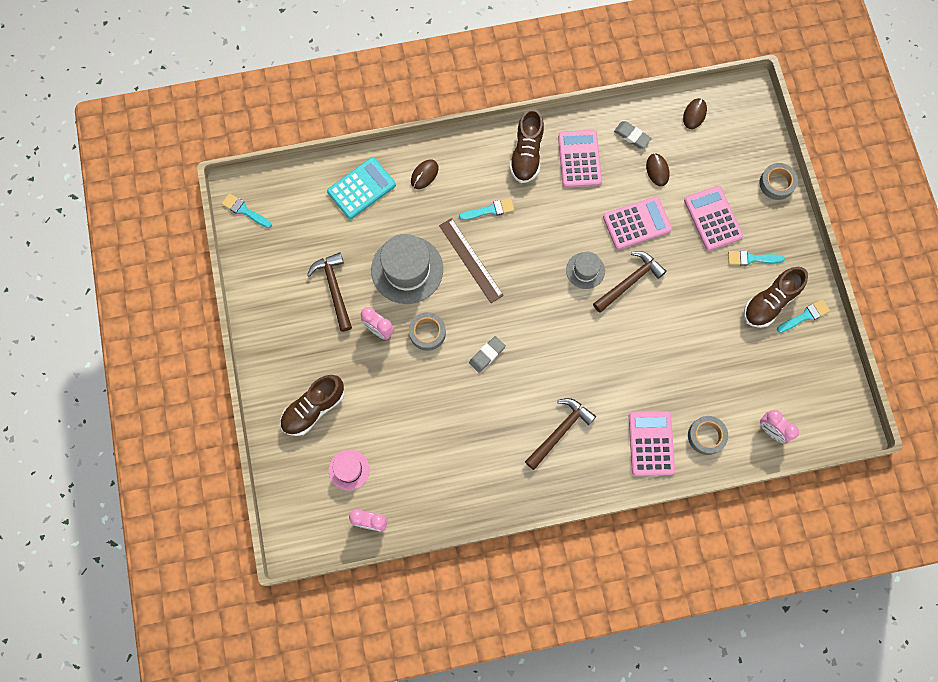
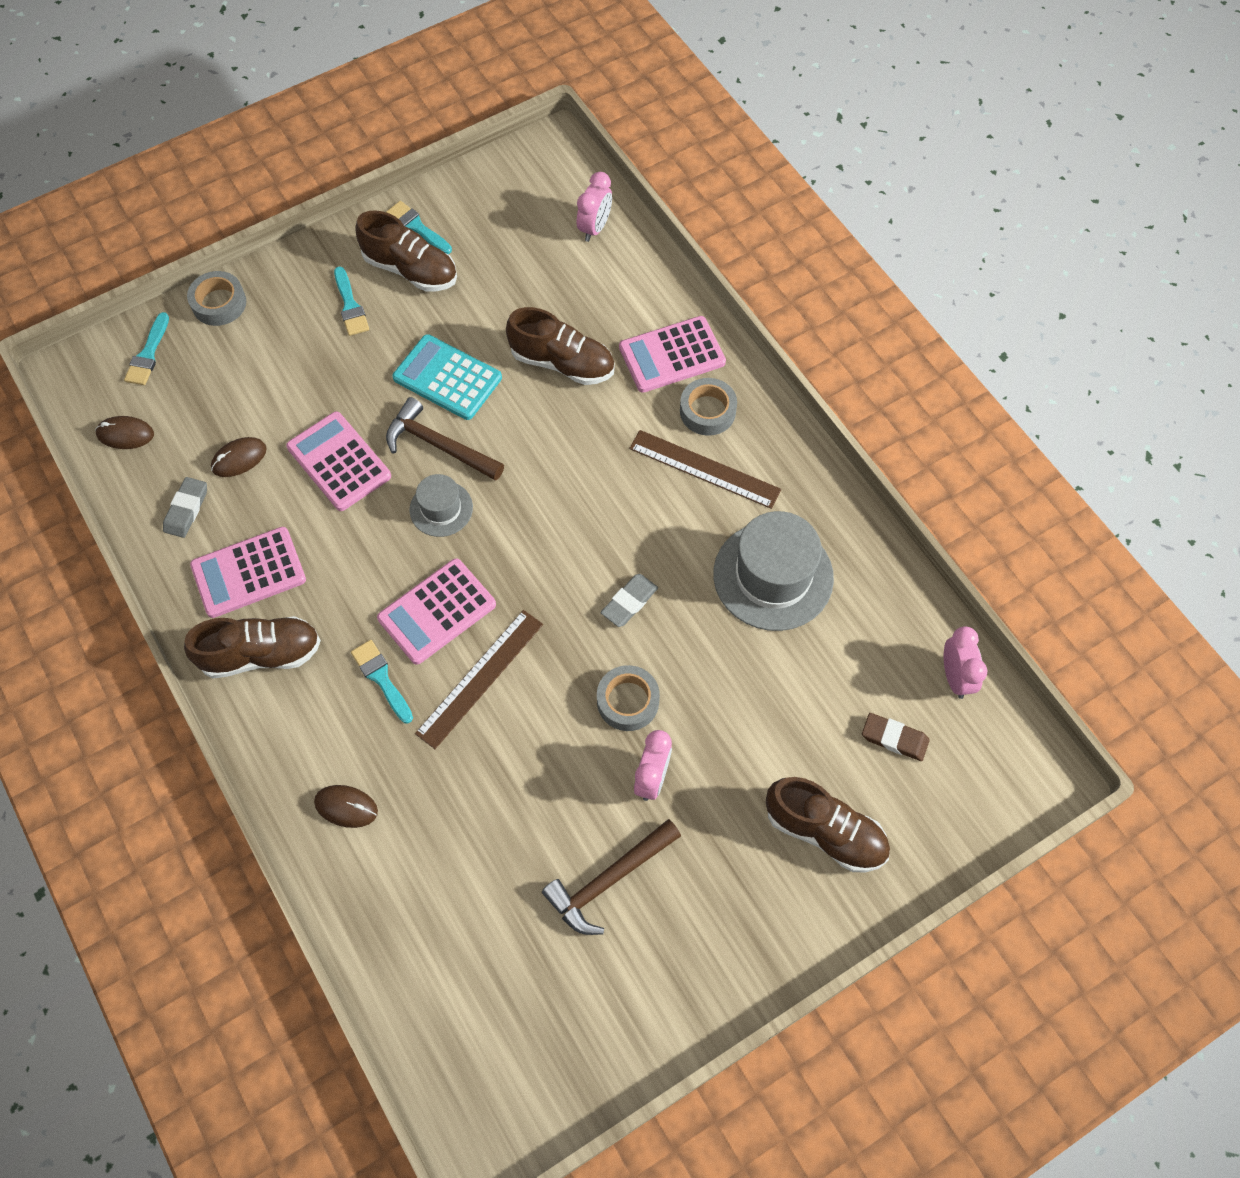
camera: 110 degrees left, 10 degrees down
(244, 211) = (516, 1112): turquoise brush -> turquoise brush (148, 354)
(349, 469) = (894, 738): pink hat -> brown eraser
(361, 188) = (404, 907): turquoise calculator -> turquoise calculator (447, 378)
(407, 269) = (531, 772): grey hat -> grey hat (773, 576)
(487, 355) = (629, 602): grey eraser -> grey eraser turned 75 degrees counterclockwise
(560, 431) = (704, 469): brown hammer -> brown ruler
(667, 373) = (562, 363): none -> brown shoe
(706, 436) = (634, 296): grey tape -> grey tape (707, 411)
(713, 218) = (300, 367): pink calculator -> pink calculator (437, 611)

